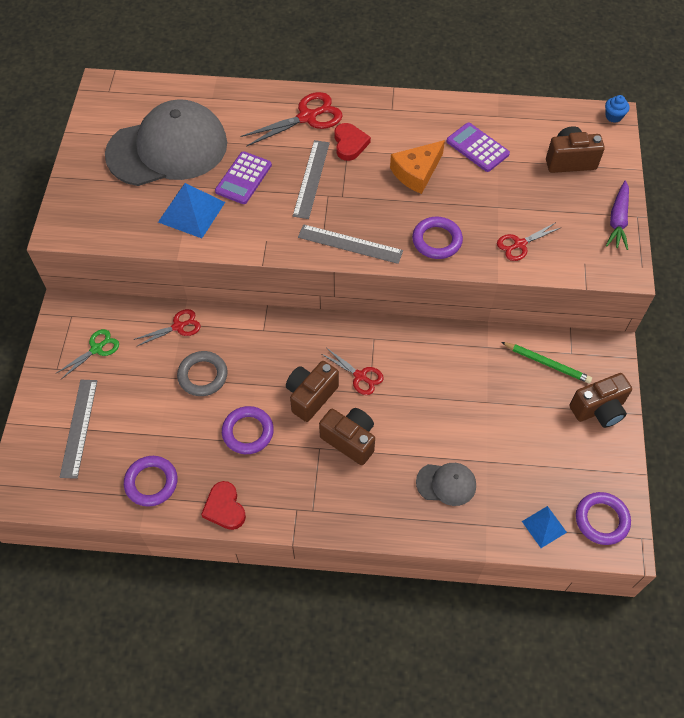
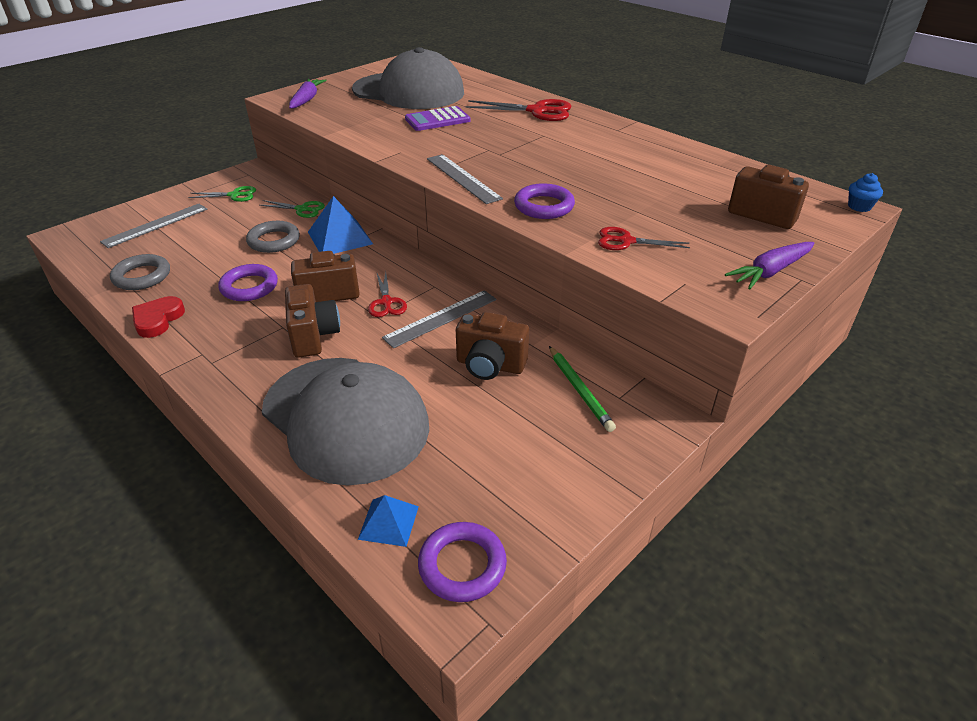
camera: 40 degrees right, 20 degrees down
(92, 216) = (307, 100): none -> purple carrot
(151, 482) = (142, 276): purple ring -> grey ring
(178, 327) = (302, 209): red scissors -> green scissors
(191, 212) = (373, 120): blue pyramid -> blue pyramid (340, 237)
(311, 179) = (489, 138): grey ruler -> grey ruler (441, 318)
(350, 144) = (550, 133): red heart -> none
(417, 172) = (587, 165): orange cheese -> none
(446, 484) = (345, 418): grey cap -> grey cap, size x2.29
(477, 148) = (669, 173): purple calculator -> none
(598, 409) = (591, 461): brown camera -> brown camera (490, 365)

